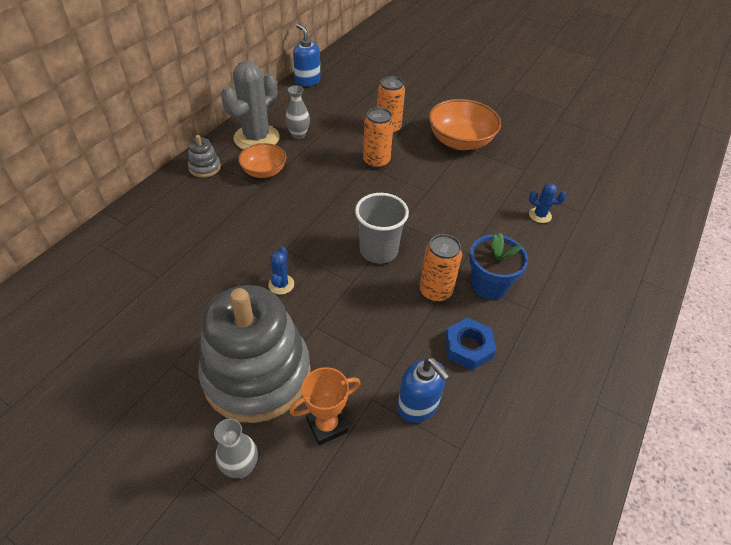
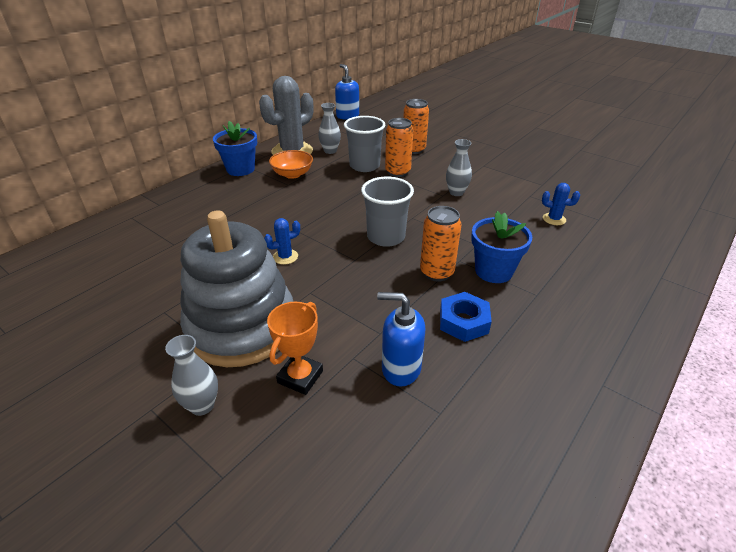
camera: 10 degrees right, 10 degrees down
(205, 167) = (240, 169): grey stacking toy -> blue flower pot
(281, 284) = (285, 257): blue cactus -> blue cactus turned 45 degrees clockwise
(326, 425) = (300, 377): orange trophy -> orange trophy turned 45 degrees counterclockwise
(340, 155) = (364, 166): none -> grey cup
(418, 406) = (400, 368): blue soap dispenser -> blue soap dispenser turned 135 degrees clockwise
(440, 186) = (456, 192): none -> grey vase
(460, 141) = (481, 161): orange bowl -> none

